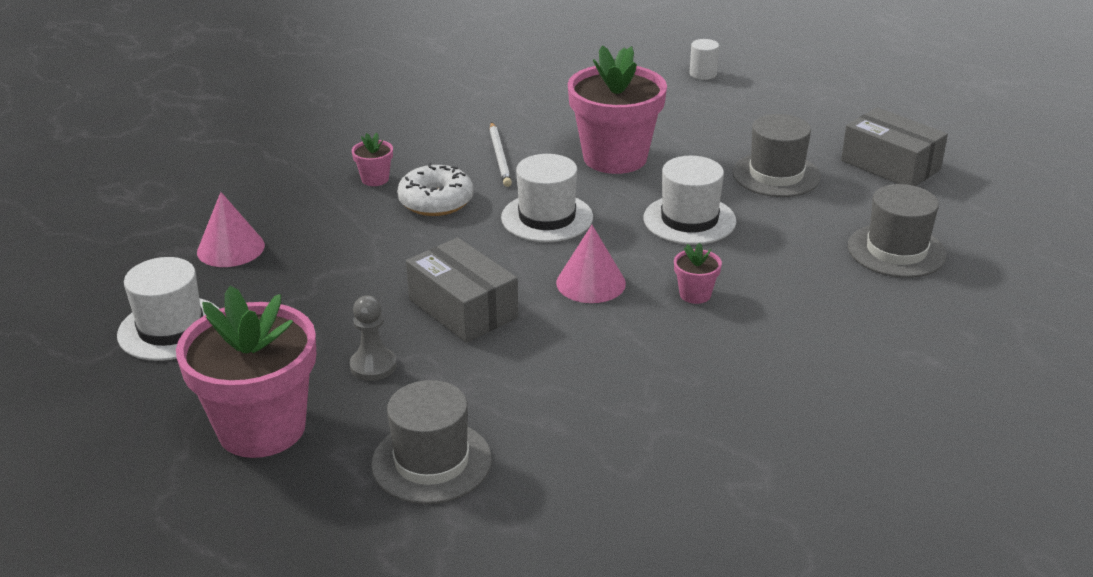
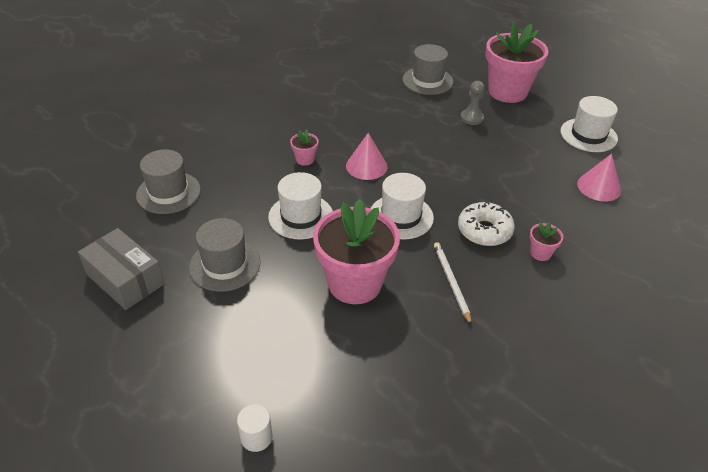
camera: 175 degrees right, 10 degrees up
(463, 308) = (437, 149): grey box -> none

